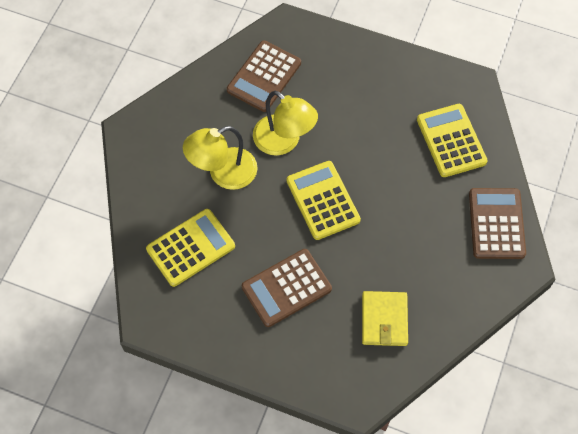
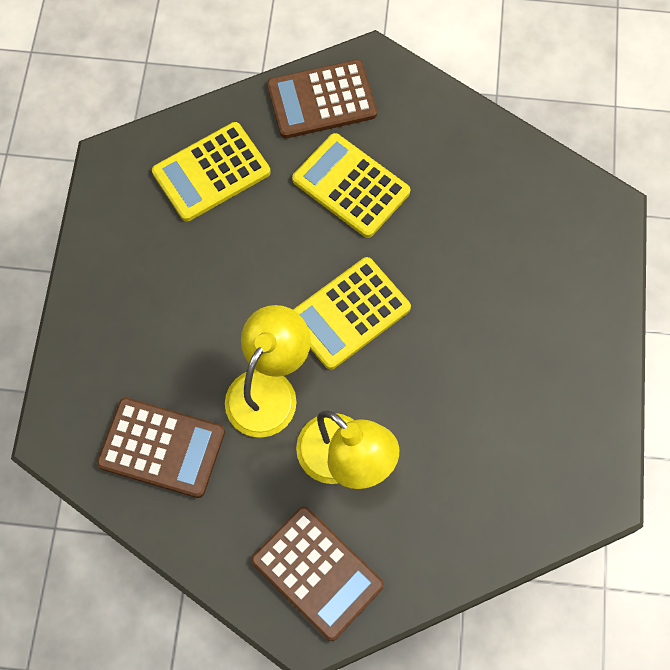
camera: 105 degrees left, 5 degrees up
(191, 248) = (475, 471): yellow calculator -> yellow calculator (351, 186)
(286, 288) = (491, 328): brown calculator -> brown calculator (317, 573)
(384, 320) = (495, 202): yellow wallet -> none

